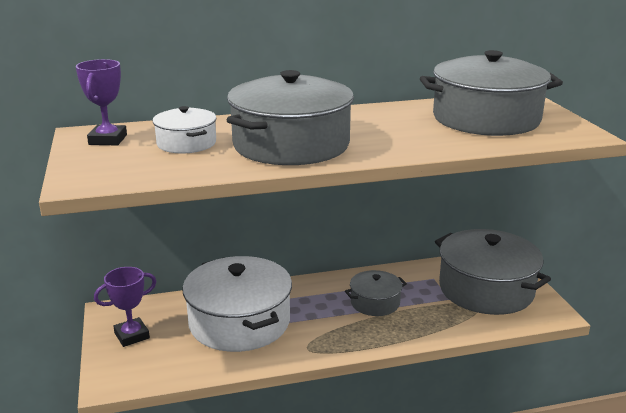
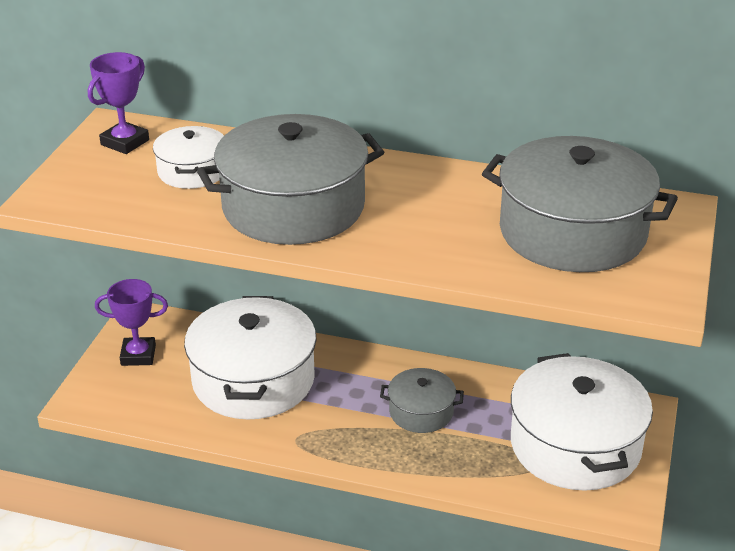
camera: 30 degrees right, 10 degrees up
(486, 289) = (575, 445): grey pot -> white pot

